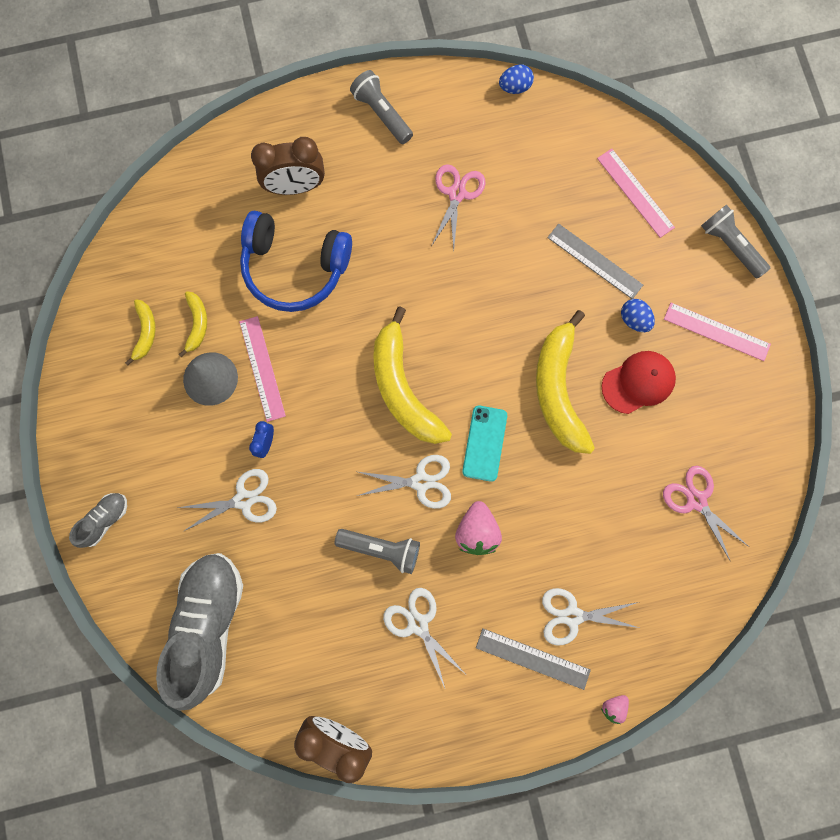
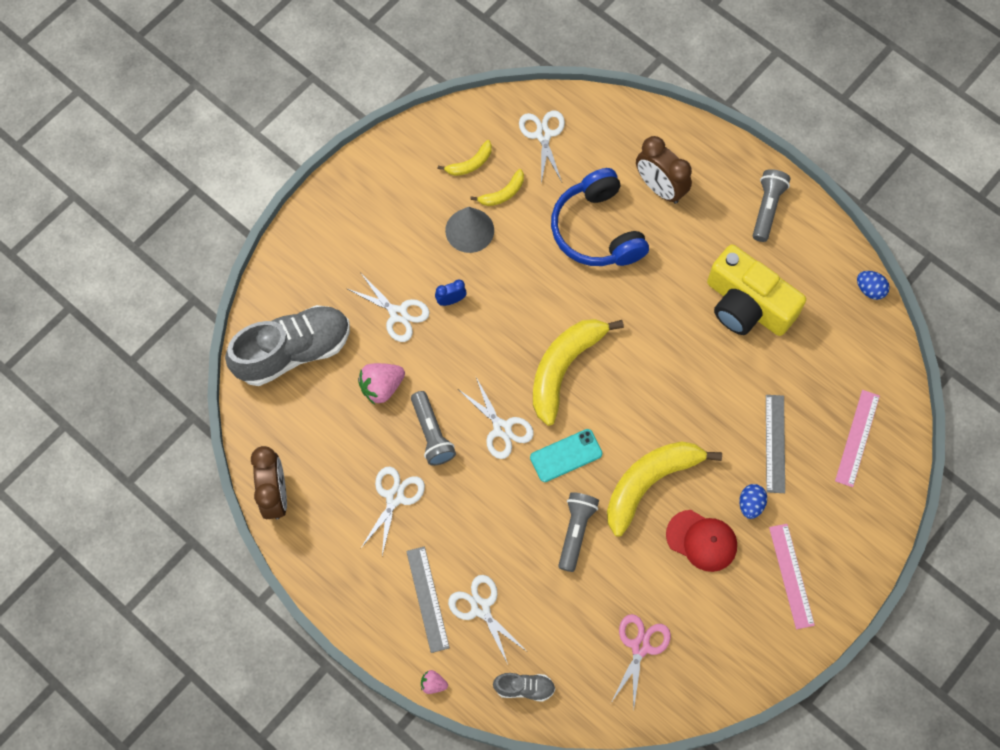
camera: 55 degrees right, 10 degrees down
(105, 520) = (317, 232): grey shoe -> grey shoe (524, 688)
(167, 248) = (543, 135): none -> white scissors
(262, 368) = (504, 260): pink ruler -> none
(457, 194) = (747, 305): pink scissors -> yellow camera
(477, 531) = (494, 494): pink strawberry -> pink strawberry (381, 387)
(730, 245) = (872, 541): grey flashlight -> grey flashlight (576, 532)

